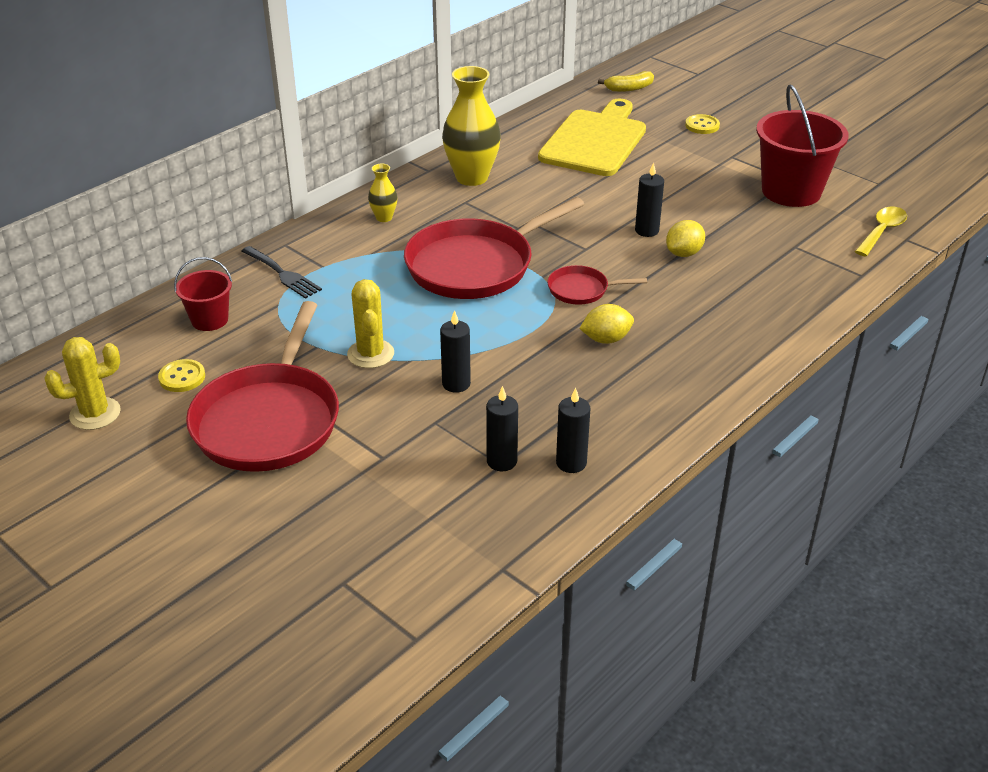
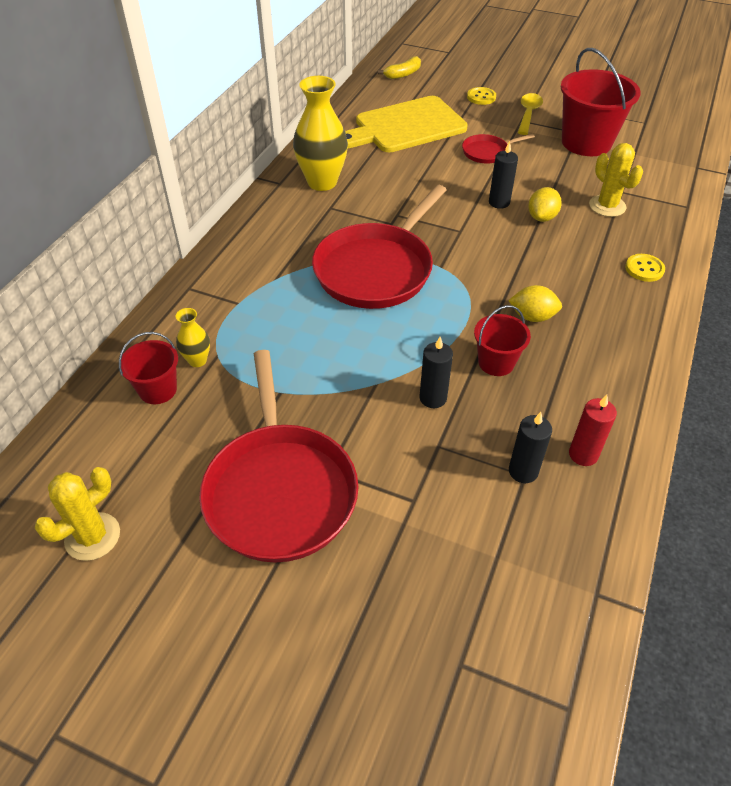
camera: 20 degrees left, 10 degrees up
(182, 377) = (164, 465): yellow button -> yellow button (644, 269)
(283, 274) = (204, 320): black fork -> none
(370, 354) = (336, 387): yellow cactus -> yellow cactus (607, 206)
(384, 218) = (266, 239): yellow vase -> yellow vase (197, 360)
(539, 369) = (496, 362): none -> red bucket
(571, 463) = (583, 454): black candle -> red candle
(581, 290) = (481, 272): red pan -> red pan (487, 152)
(595, 140) = (405, 127): yellow cutting board -> yellow cutting board turned 120 degrees counterclockwise
(606, 339) = (532, 317): yellow lemon -> yellow lemon turned 45 degrees clockwise
(882, 232) = (675, 164): yellow spoon -> yellow spoon (528, 114)

